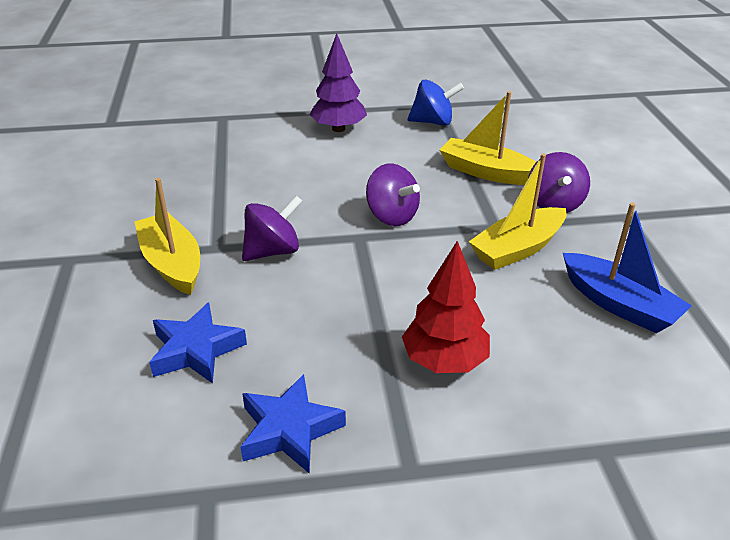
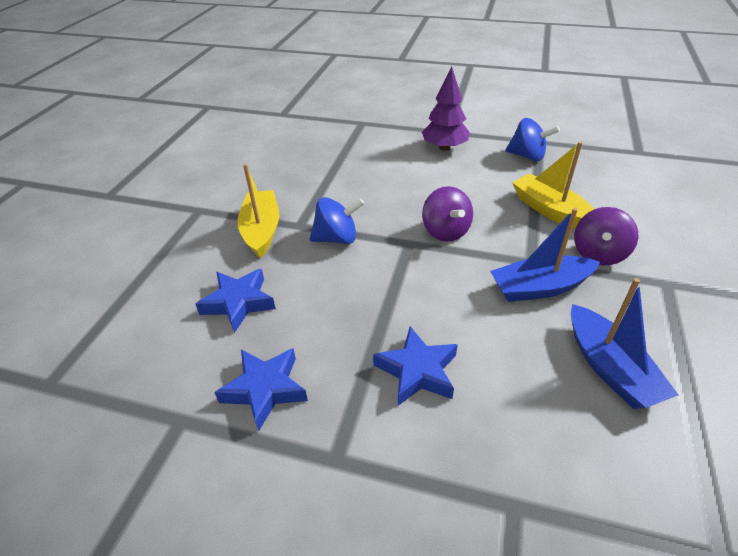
camera: 25 degrees right, 5 degrees up
(273, 251) = (337, 238): purple spinning top -> blue spinning top
(444, 360) = (417, 371): red tree -> blue star
(517, 249) = (540, 287): yellow boat -> blue boat

